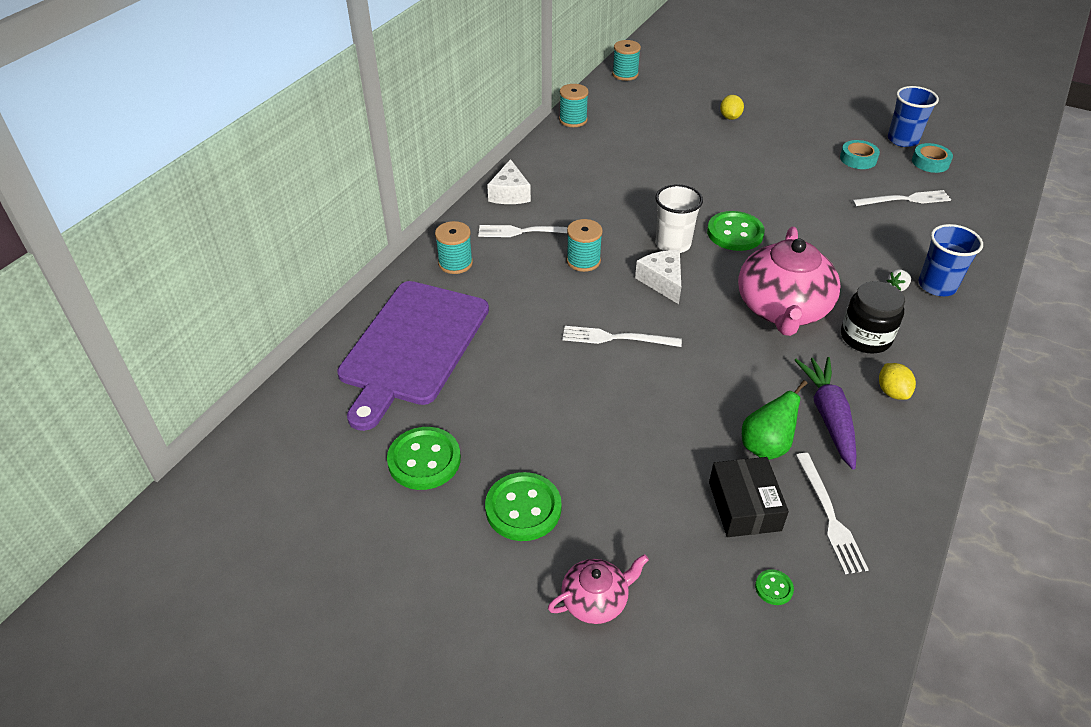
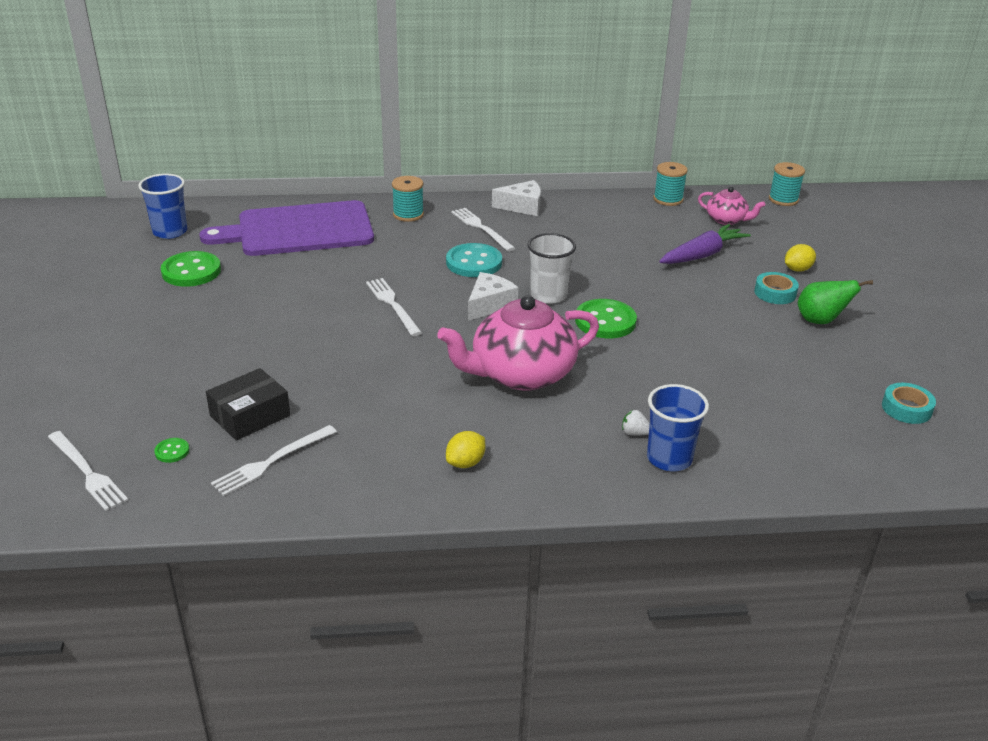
camera: 55 degrees right, 10 degrees down
(509, 193) = (522, 206): white cheese -> white cheese turned 150 degrees counterclockwise
(523, 508) = (175, 321): green button -> none
(583, 261) = (474, 262): turquoise spool -> turquoise button
(595, 600) = (109, 375): pink teapot -> pink teapot (726, 220)
(766, 446) = (328, 409): green pear -> green pear (820, 321)
(828, 416) = (396, 433): purple carrot -> purple carrot (702, 255)
(858, 159) = (838, 360): turquoise tape -> turquoise tape (775, 293)
(865, 337) = (531, 430): black jar -> none
(902, 140) = (924, 380): blue cup -> blue cup (170, 232)
(904, 199) = (802, 406): white fork -> white fork (87, 472)

